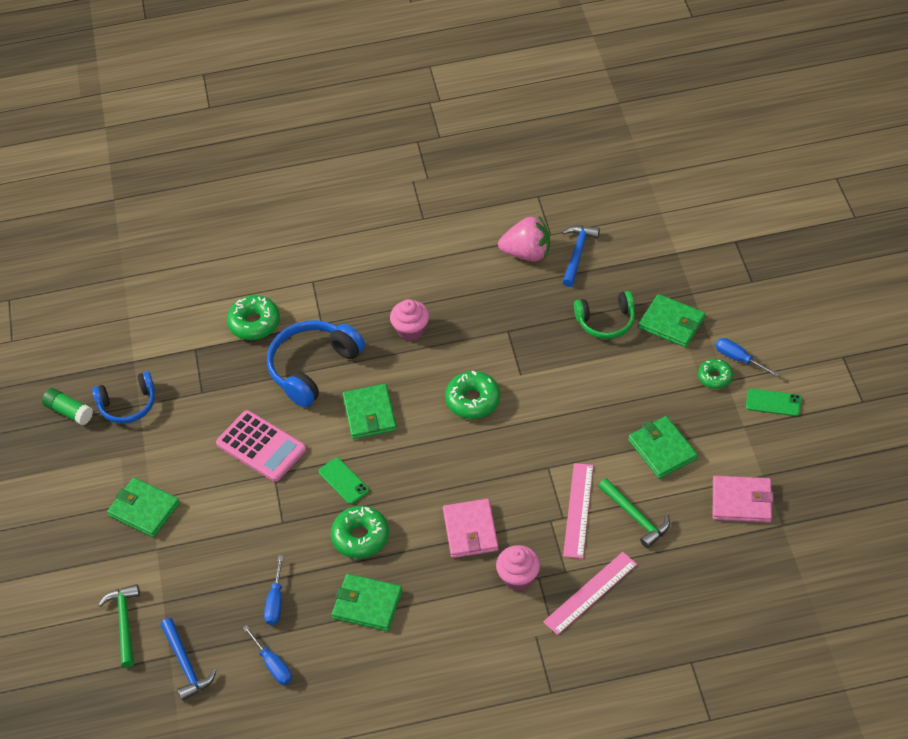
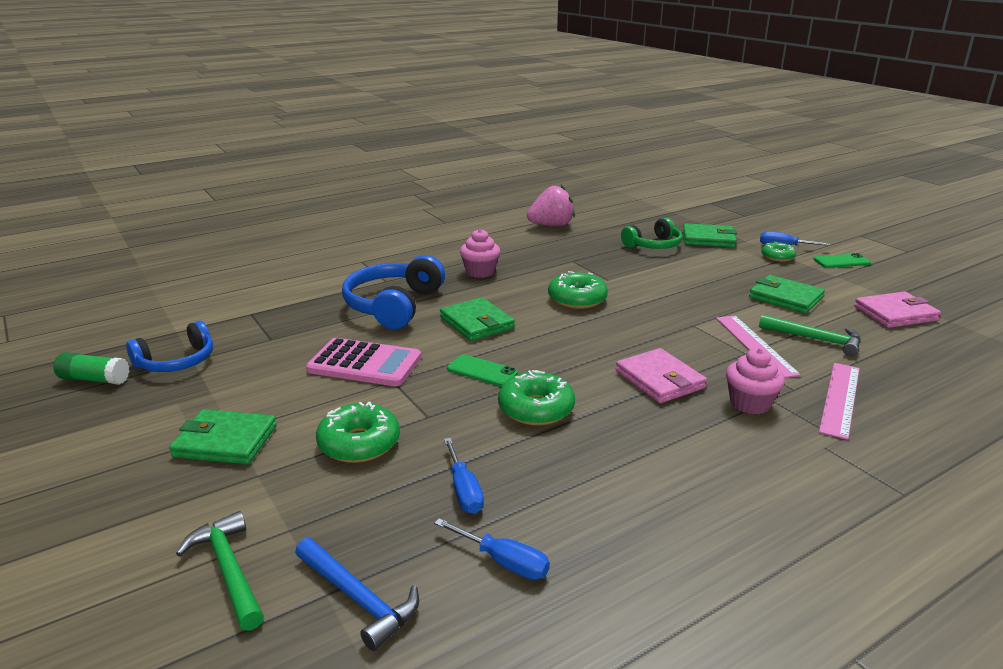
camera: 25 degrees left, 25 degrees down
(254, 323) = (312, 290): green donut -> green donut (359, 443)
(367, 604) = (592, 465): green wallet -> none
(578, 254) = (594, 221): blue hammer -> none

